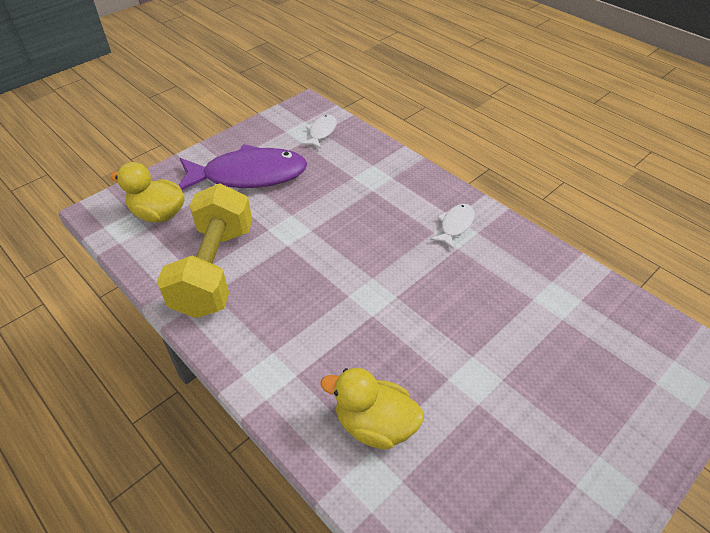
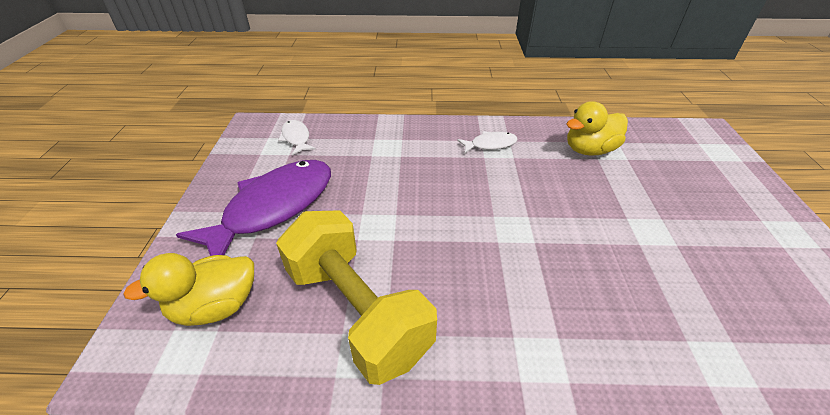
camera: 45 degrees left, 5 degrees down
(374, 424) = (658, 319): yellow duck -> yellow duck (589, 150)
(455, 225) = (490, 144): white fish -> white fish turned 90 degrees clockwise

